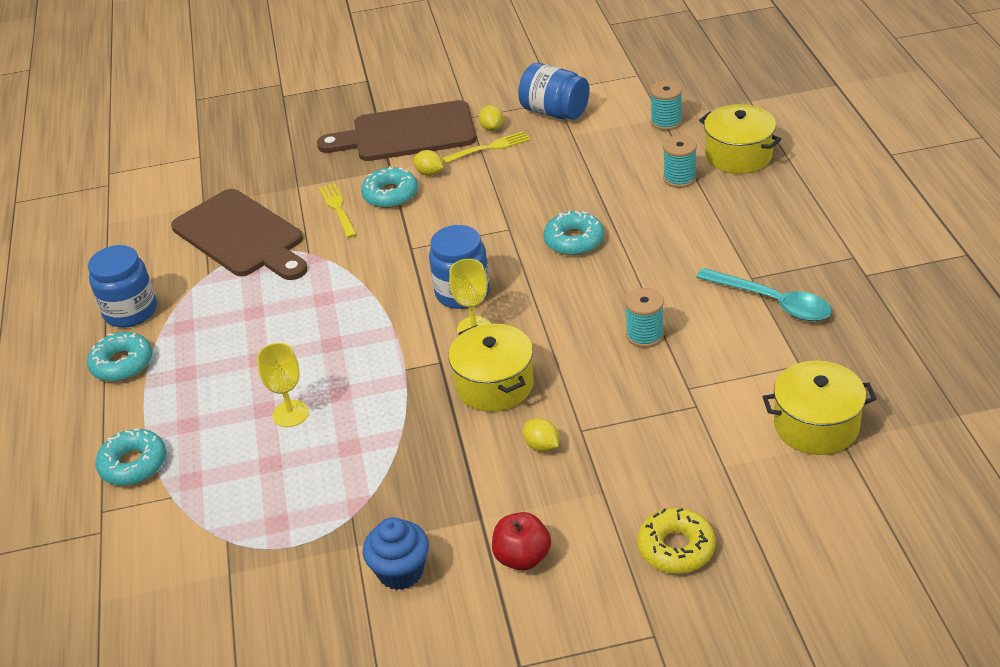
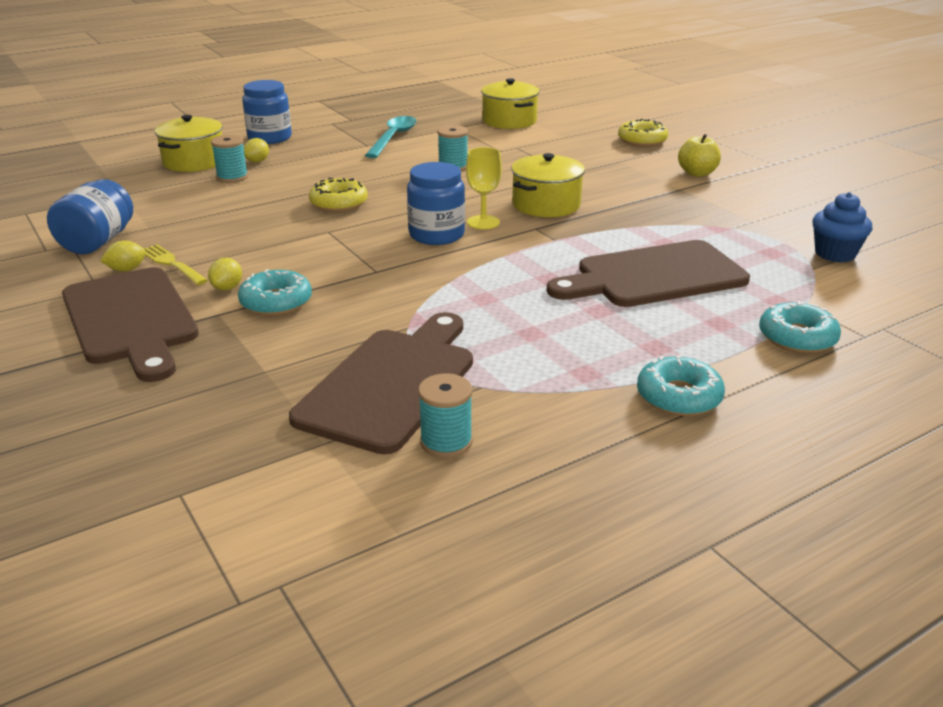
camera: 115 degrees left, 10 degrees down
(130, 311) = (587, 425): blue jar -> blue jar (269, 138)
(290, 414) = (654, 276): yellow goblet -> brown cutting board
(338, 209) = (312, 328): yellow fork -> none
(400, 572) = (754, 203): blue cupcake -> blue cupcake (835, 254)
(522, 557) = (697, 173): red apple -> yellow apple
(542, 446) = (595, 181): yellow lemon -> yellow lemon (257, 161)
(574, 240) = (339, 203): turquoise donut -> yellow donut
(666, 122) = (130, 191): turquoise spool -> turquoise spool (446, 442)

